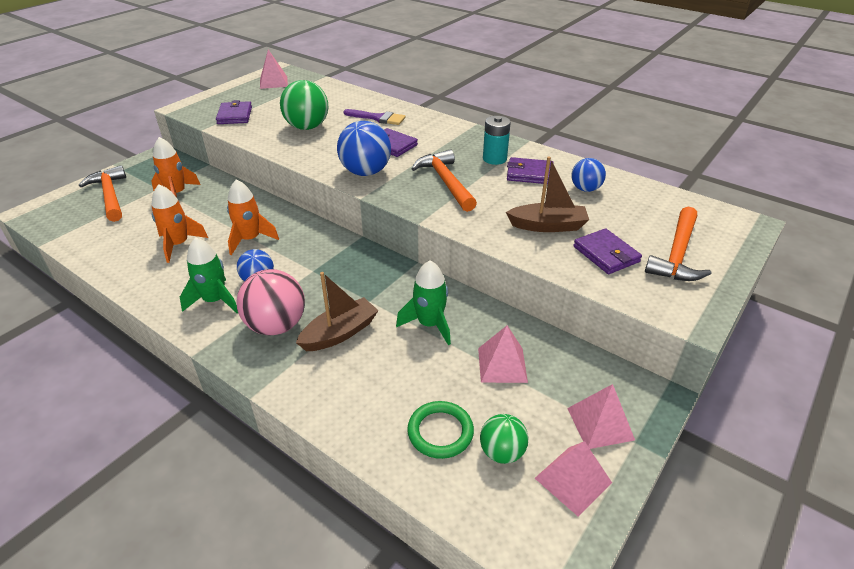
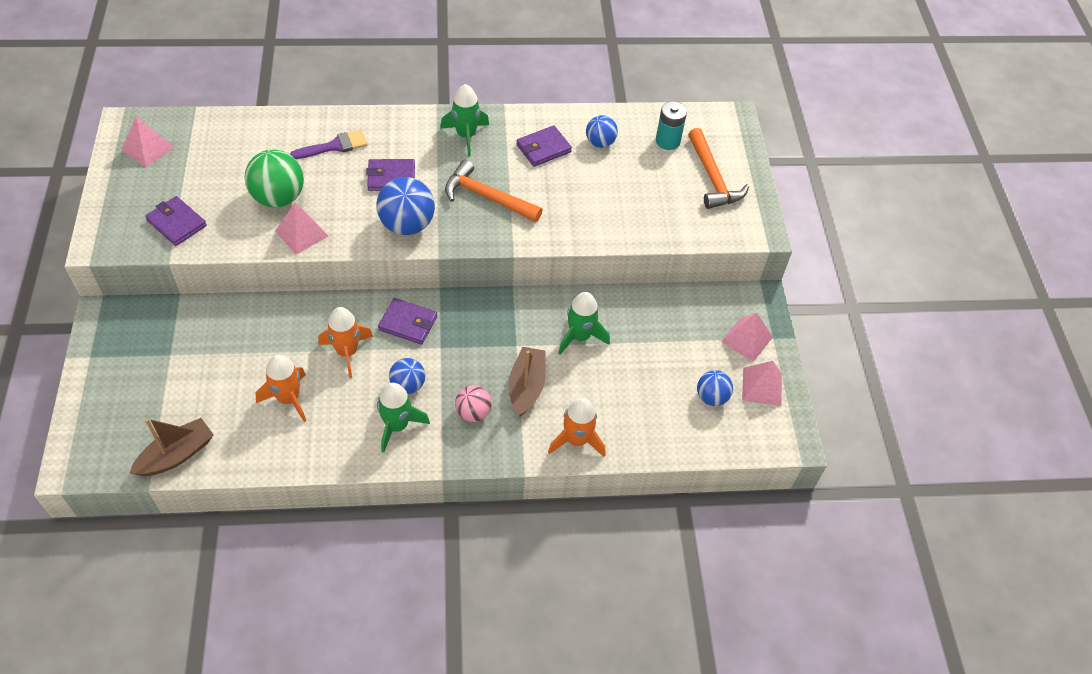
camera: 45 degrees left, 15 degrees up
(110, 195) = (130, 394): orange hammer -> none
(177, 194) = (201, 349): orange rocket -> orange rocket (576, 440)
(276, 325) = (473, 412): pink ball -> pink ball, size x0.60
(440, 432) = (666, 410): green ring -> none
(476, 145) = (466, 136): none -> green rocket
(494, 159) = (498, 145): turquoise battery -> turquoise battery (667, 141)
(502, 364) = (657, 336): pink pyramid -> pink pyramid (301, 233)
(502, 452) = (711, 397): green ball -> blue ball
(548, 226) = (608, 201): brown boat -> brown boat (176, 455)
(606, 254) = (669, 206): purple wallet -> purple wallet (408, 323)

